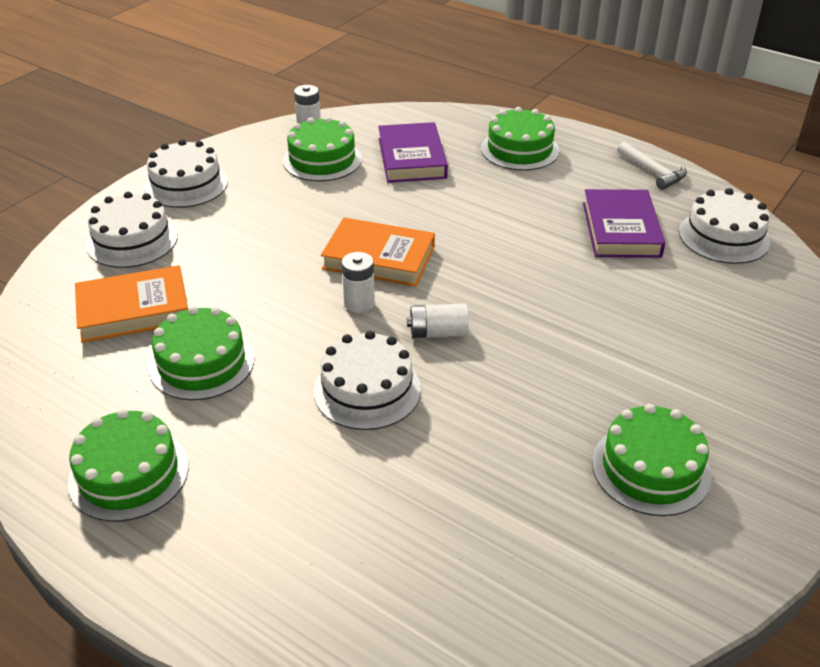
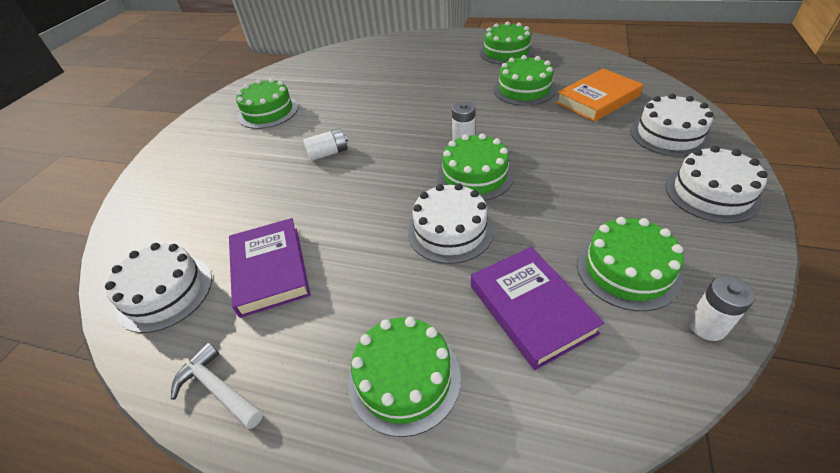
camera: 165 degrees right, 5 degrees up
(367, 390) = (425, 102): white cake -> white cake (450, 230)
(379, 258) = (474, 176): orange book -> green cake
(438, 332) = (401, 139): white battery -> white battery (328, 153)

